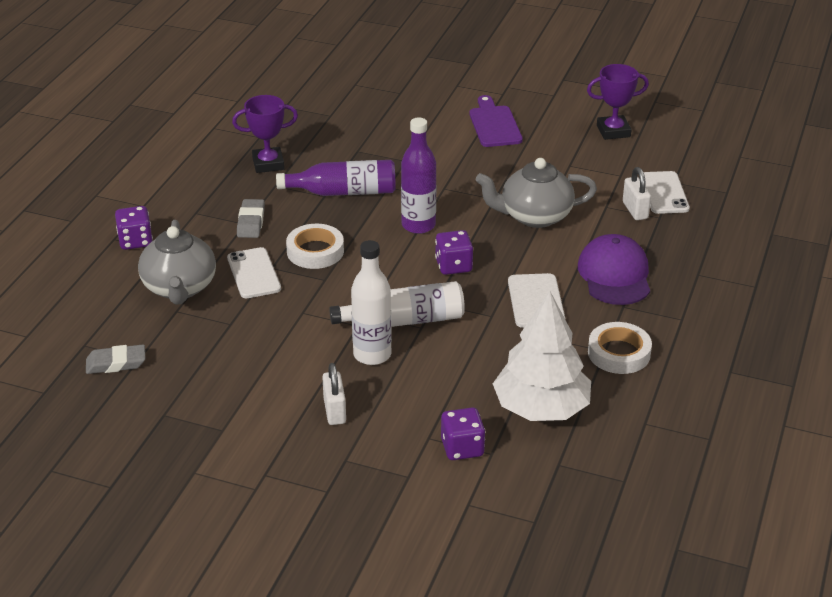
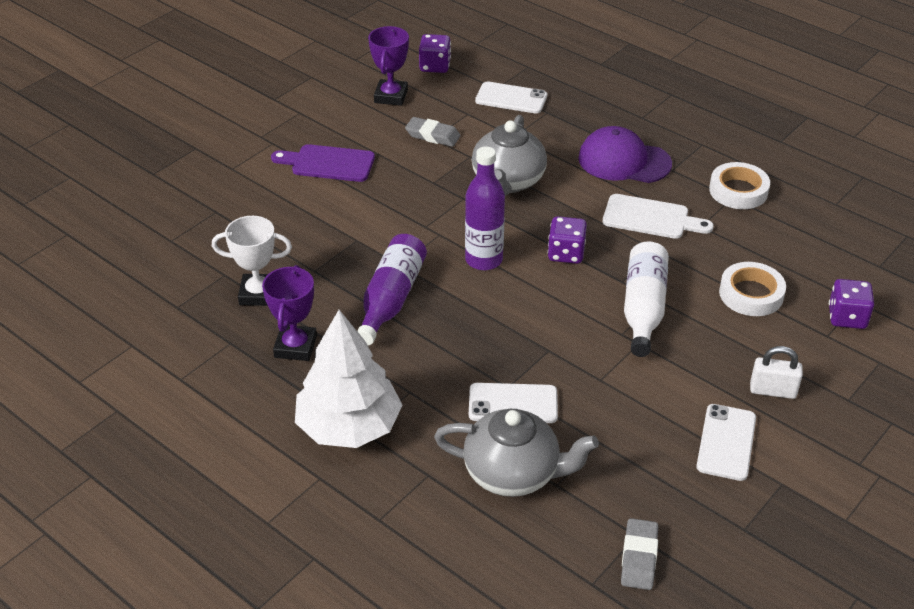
camera: 70 degrees left, 5 degrees up
(135, 241) = (396, 498): purple dice -> purple dice (435, 66)
(251, 222) = (410, 386): grey eraser -> grey eraser (433, 135)
(258, 392) = (726, 442): none -> white phone
(315, 251) = (493, 346): white tape -> white tape (751, 294)
(317, 134) = (258, 294): none -> white trophy
(372, 354) = (691, 344): white bottle -> none
(541, 408) = (802, 255): white tree -> white tree (349, 426)
(635, 210) = (530, 122): white padlock -> none

